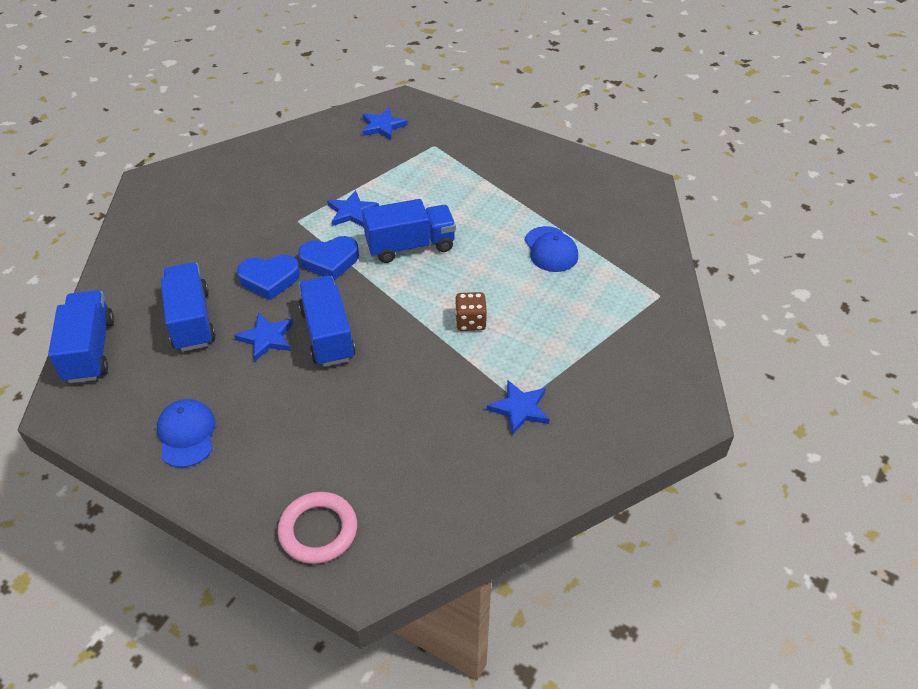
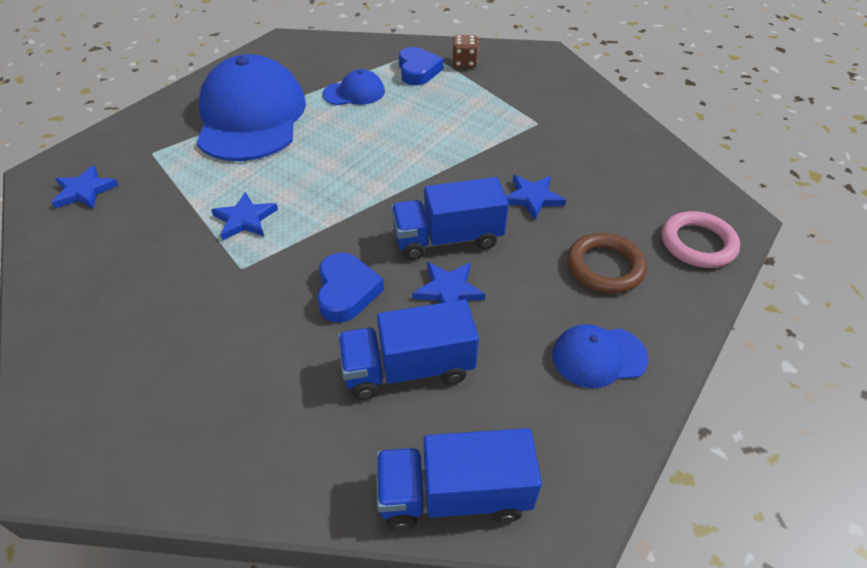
camera: 85 degrees left, 0 degrees up
(288, 447) = (605, 267): none -> brown ring
(330, 261) = (328, 238): blue heart -> blue heart (418, 71)
(410, 246) = (321, 176): blue truck -> none
(470, 322) = (441, 143): brown dice -> brown dice (464, 63)
(494, 189) = (251, 117): none -> blue cap
(519, 409) = (545, 124): blue star -> blue star (532, 198)

